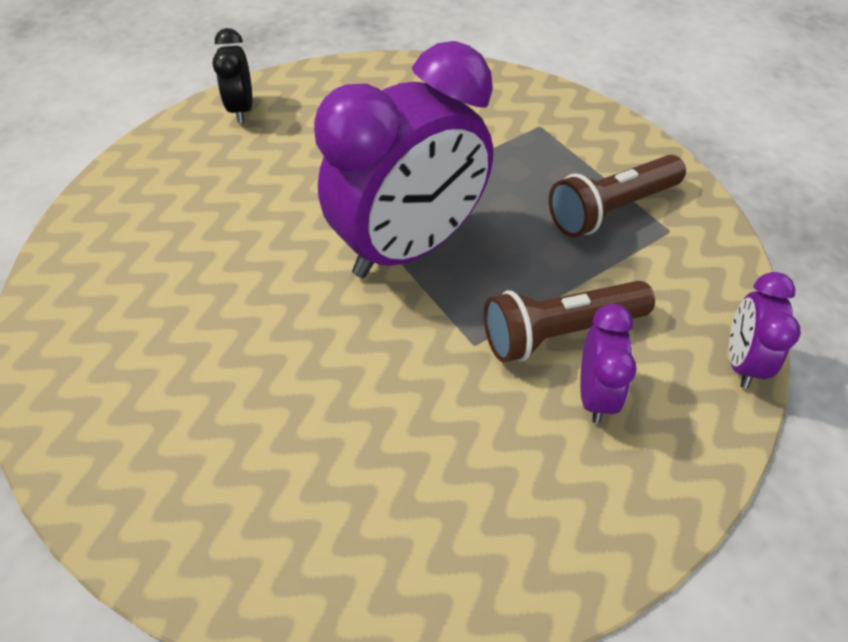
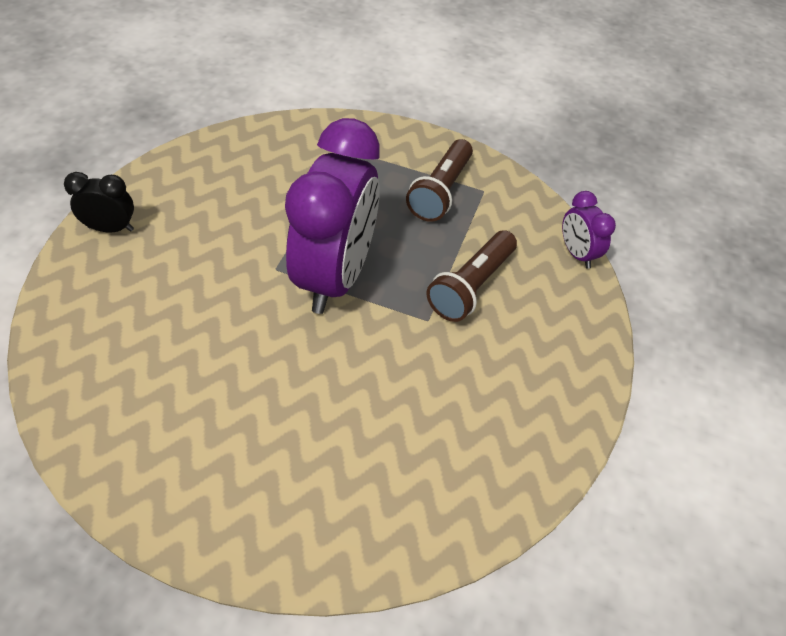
camera: 40 degrees left, 0 degrees up
(242, 109) = (111, 228): black clock -> black clock turned 135 degrees clockwise
(595, 394) = (518, 313): purple clock -> none

